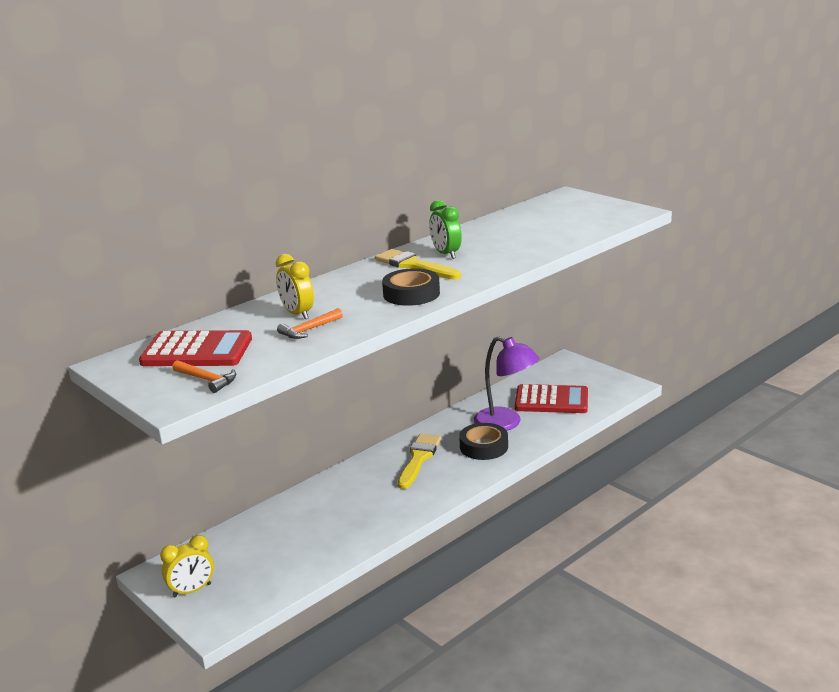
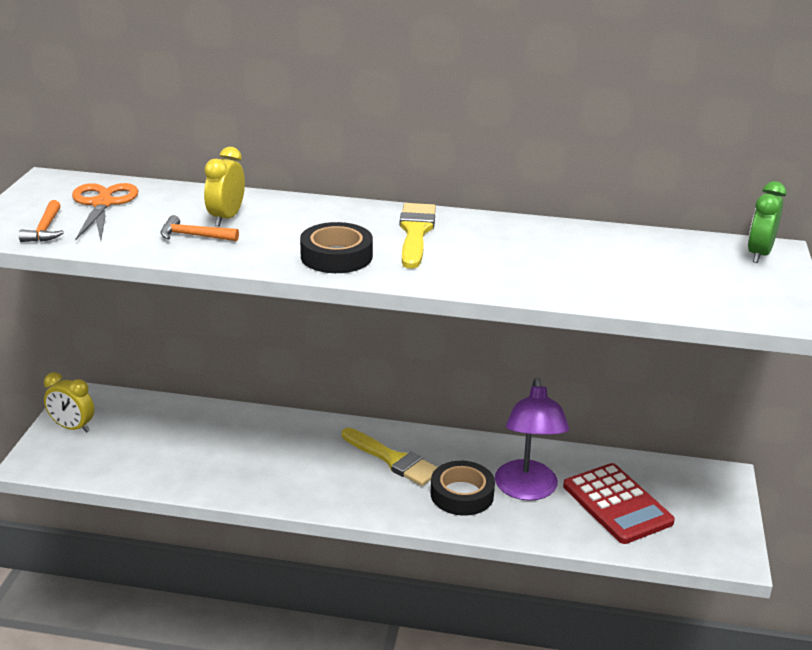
camera: 50 degrees right, 5 degrees up
(197, 351) = (102, 204): red calculator -> orange scissors
(419, 458) = (393, 459): yellow brush -> yellow brush turned 60 degrees clockwise
(446, 254) = (470, 239): green clock -> green clock (759, 254)

